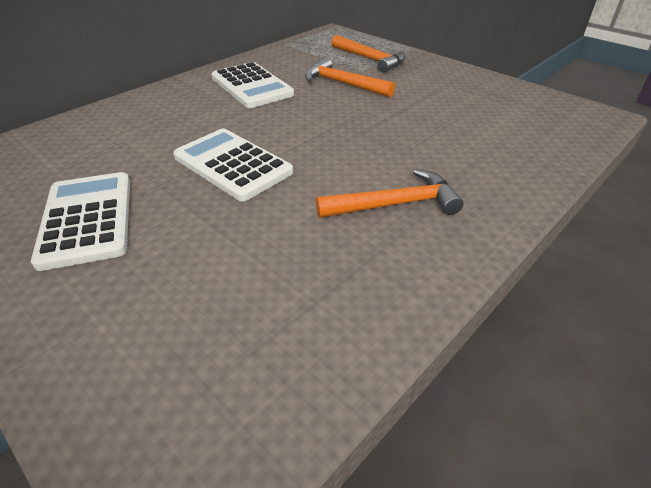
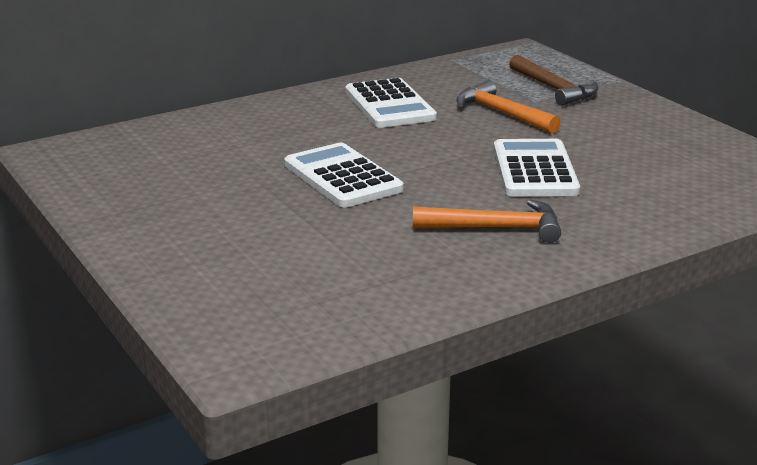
camera: 15 degrees right, 15 degrees down
(87, 219) = (193, 203): white calculator -> white calculator (534, 170)
(370, 59) = (553, 88): orange hammer -> brown hammer

